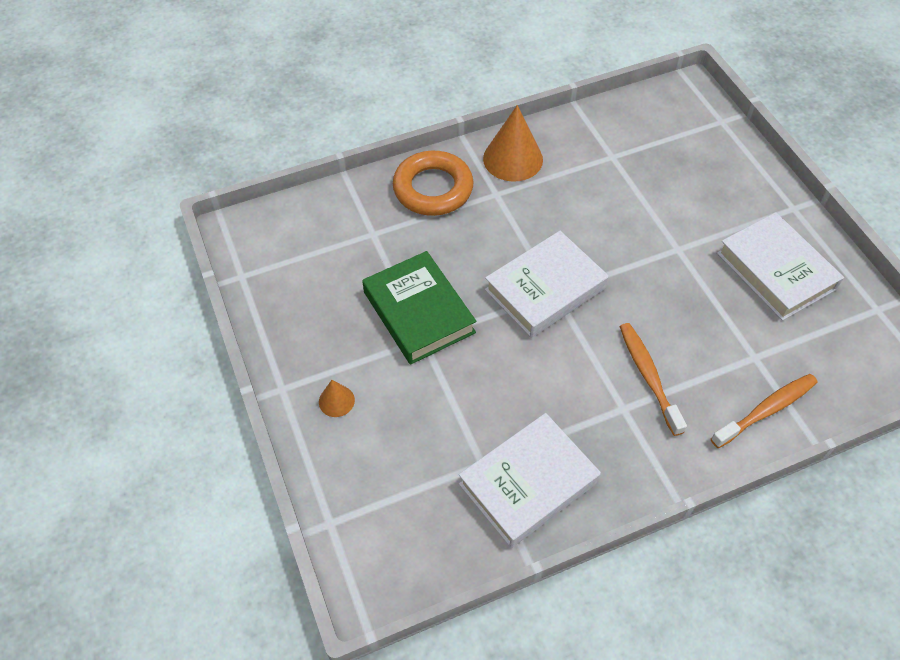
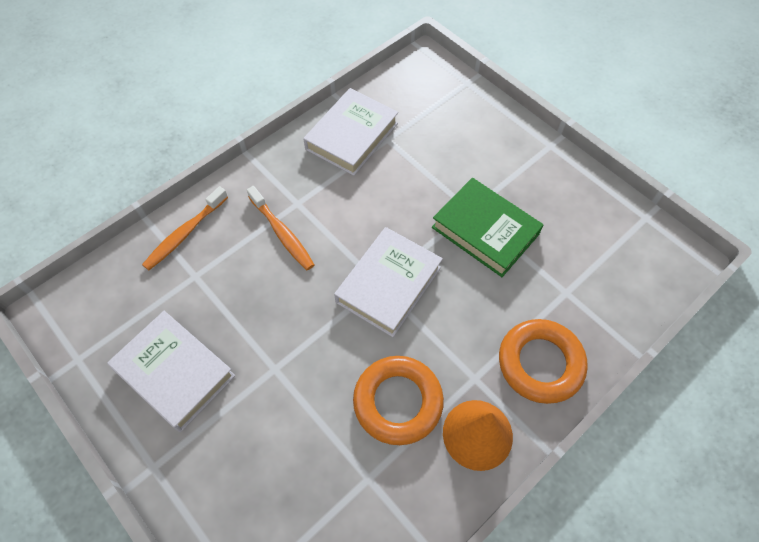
camera: 160 degrees right, 5 degrees up
(336, 401) = (507, 149): orange cone -> none
(571, 196) = (398, 402): none -> orange ring

